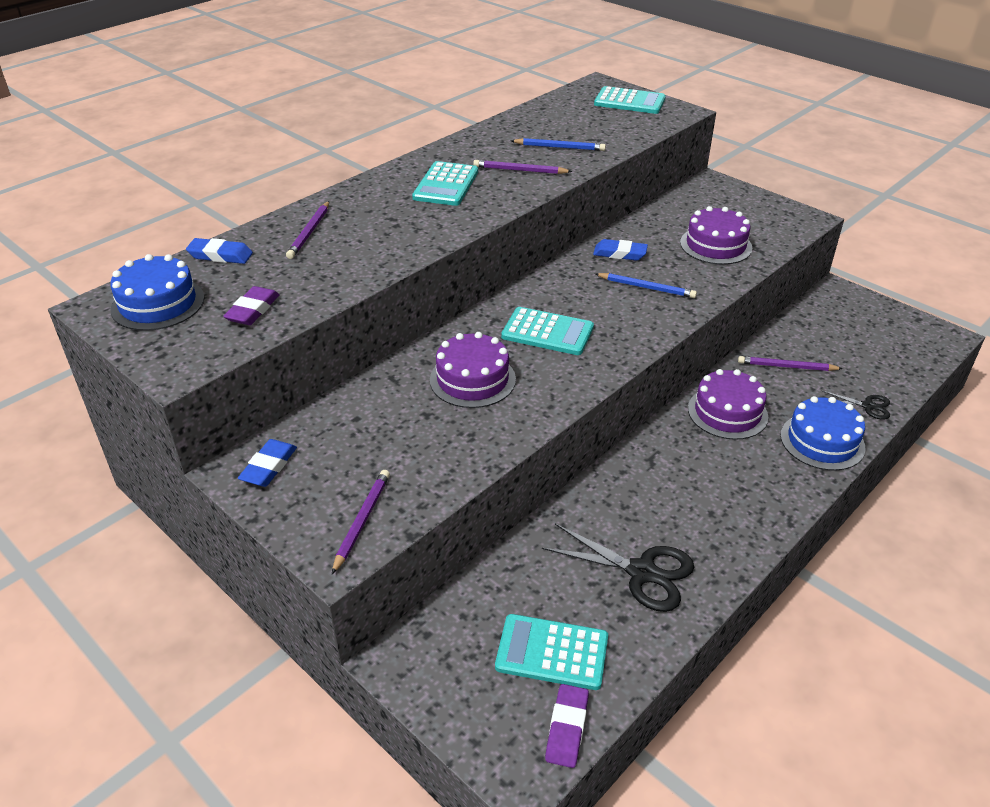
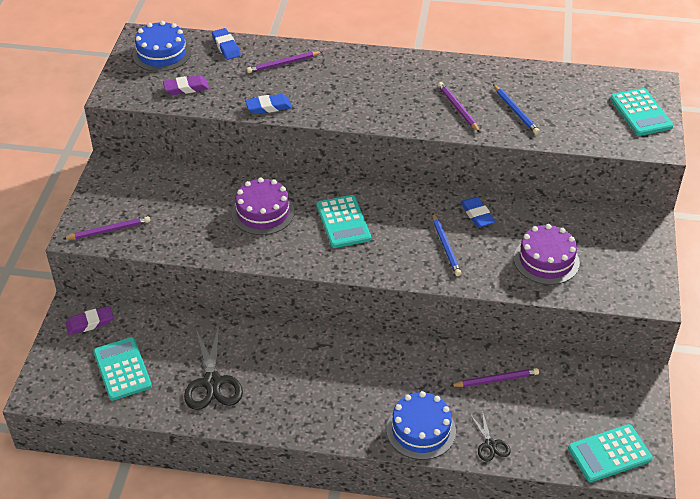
camera: 55 degrees right, 5 degrees up
(269, 467) = (121, 175): blue eraser -> blue eraser (268, 107)
(446, 185) = (400, 87): turquoise calculator -> turquoise calculator (609, 453)
(567, 728) = (76, 398): purple eraser -> purple eraser (90, 323)
(727, 412) = (406, 365): purple cake -> none
(787, 366) = (496, 380): purple pencil -> purple pencil turned 105 degrees clockwise

